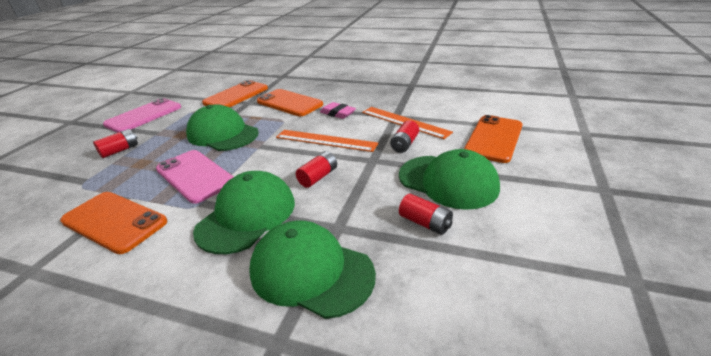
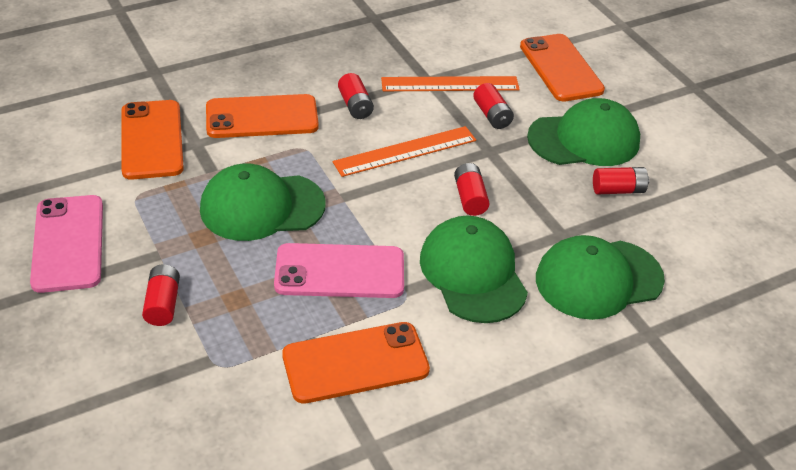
camera: 50 degrees left, 10 degrees up
(338, 113) = (355, 105): pink eraser -> red battery

